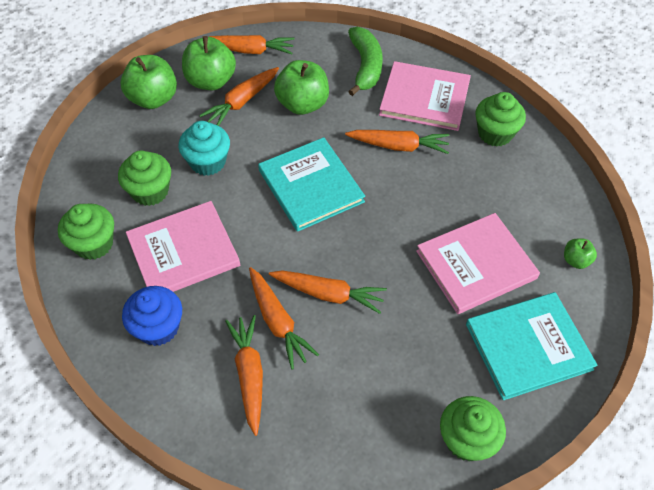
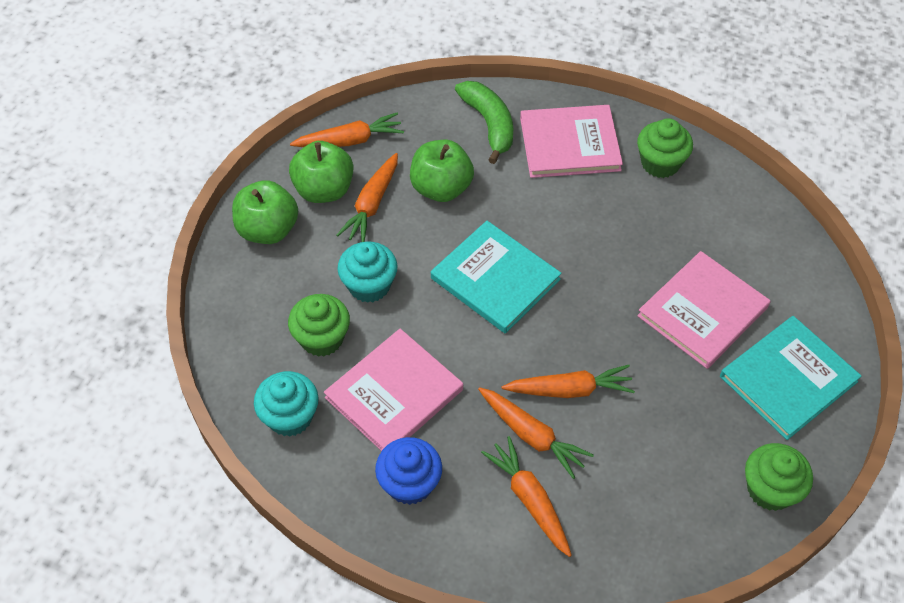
camera: 20 degrees left, 0 degrees up
(94, 244) = (290, 417): green cupcake -> turquoise cupcake
(399, 146) = (567, 206): orange carrot -> none
(576, 260) = (796, 276): green apple -> none

